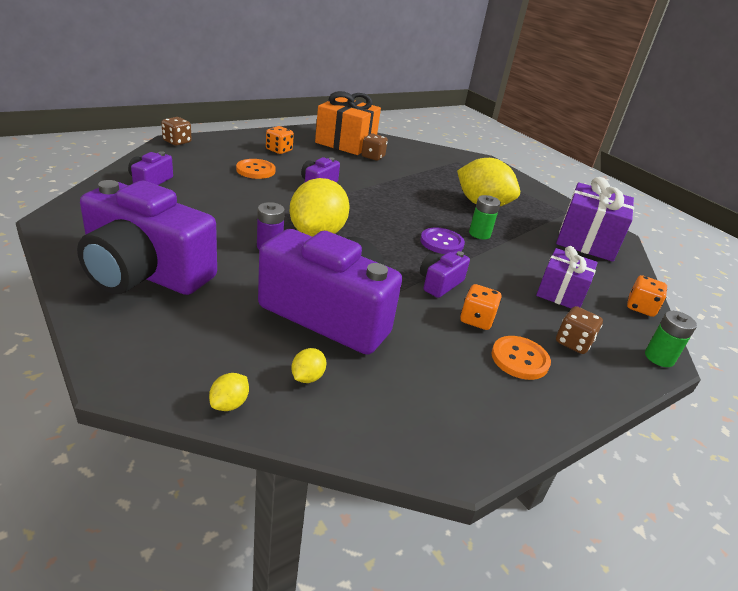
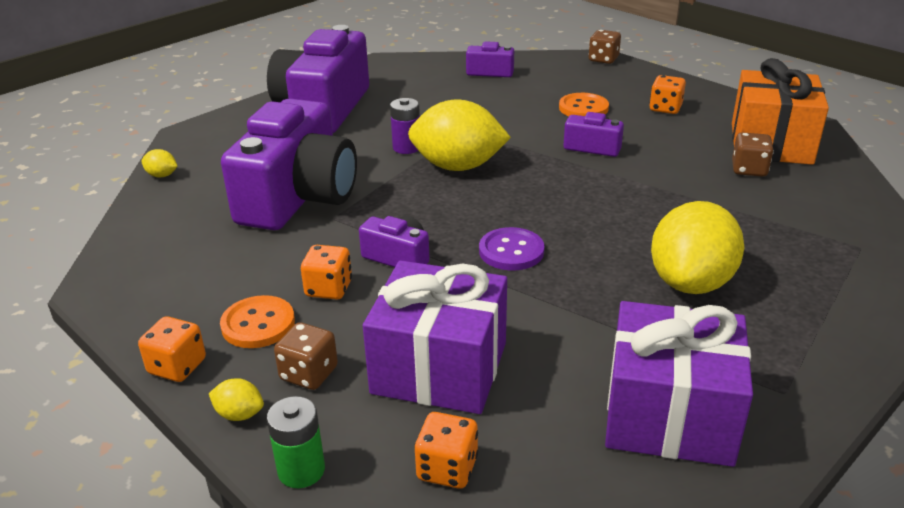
camera: 85 degrees right, 0 degrees up
(307, 377) = (199, 200): yellow lemon -> yellow lemon (239, 414)
(479, 234) = (571, 283): green battery -> none
(561, 293) = (439, 368): purple gift -> purple gift, size x1.55
(574, 407) = (177, 366): none -> orange dice

